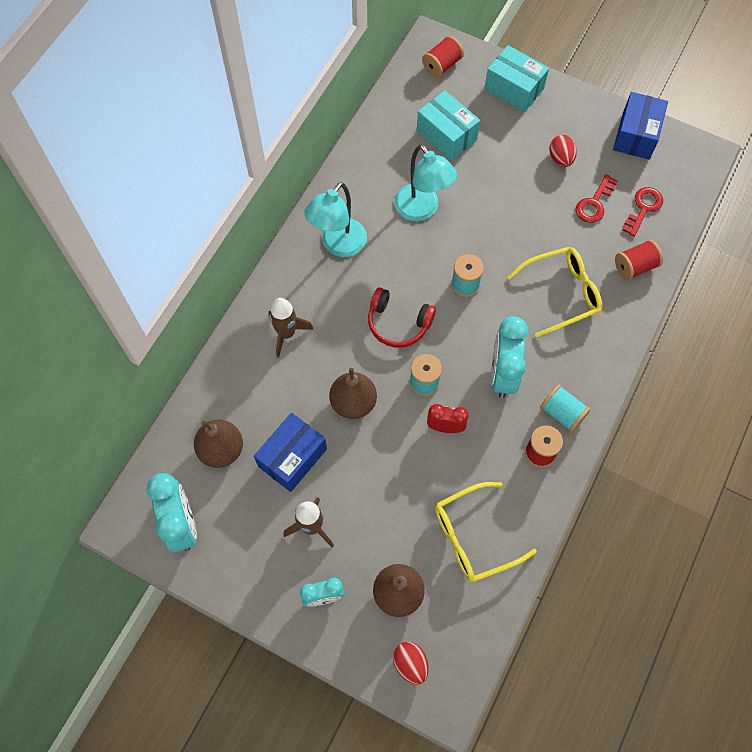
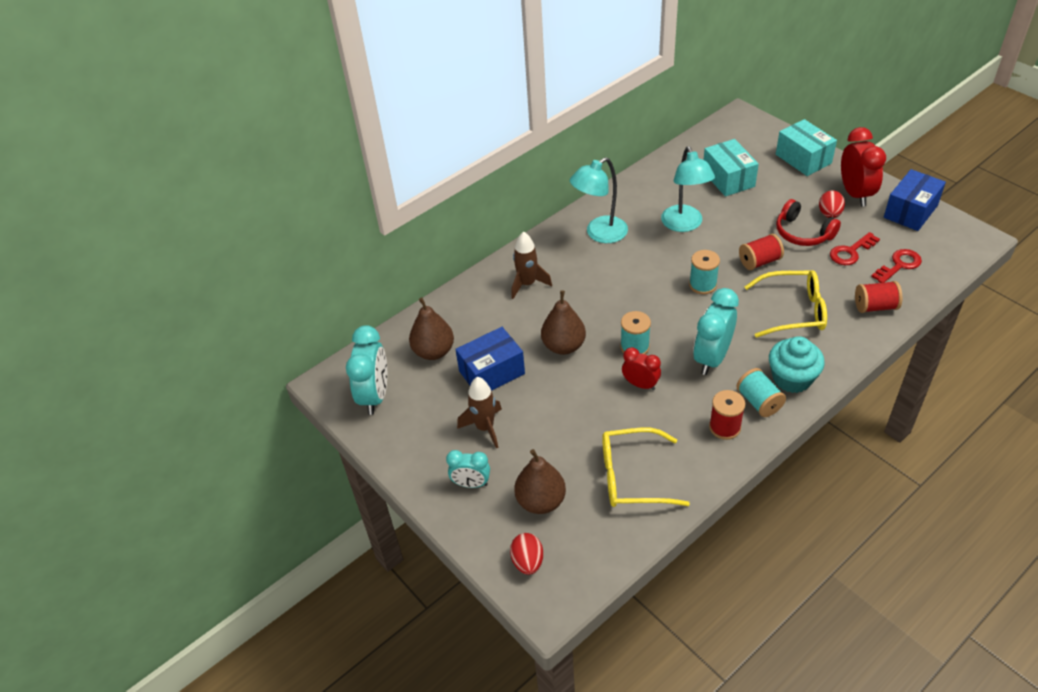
camera: 25 degrees right, 20 degrees down
(398, 323) = (629, 299): red headphones -> red headphones (803, 233)
(442, 65) = (743, 132): red spool -> red spool (759, 261)
(578, 125) = (855, 194): none -> red clock
(584, 376) = (792, 378): none -> turquoise cupcake

